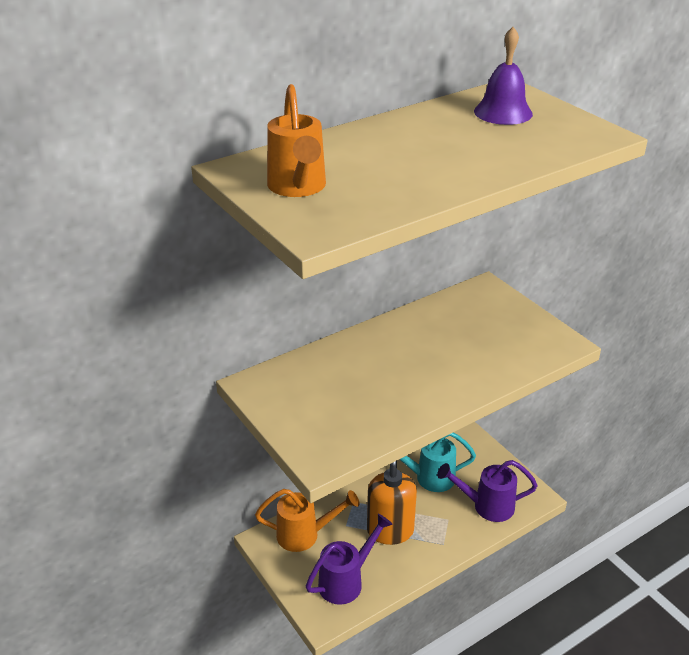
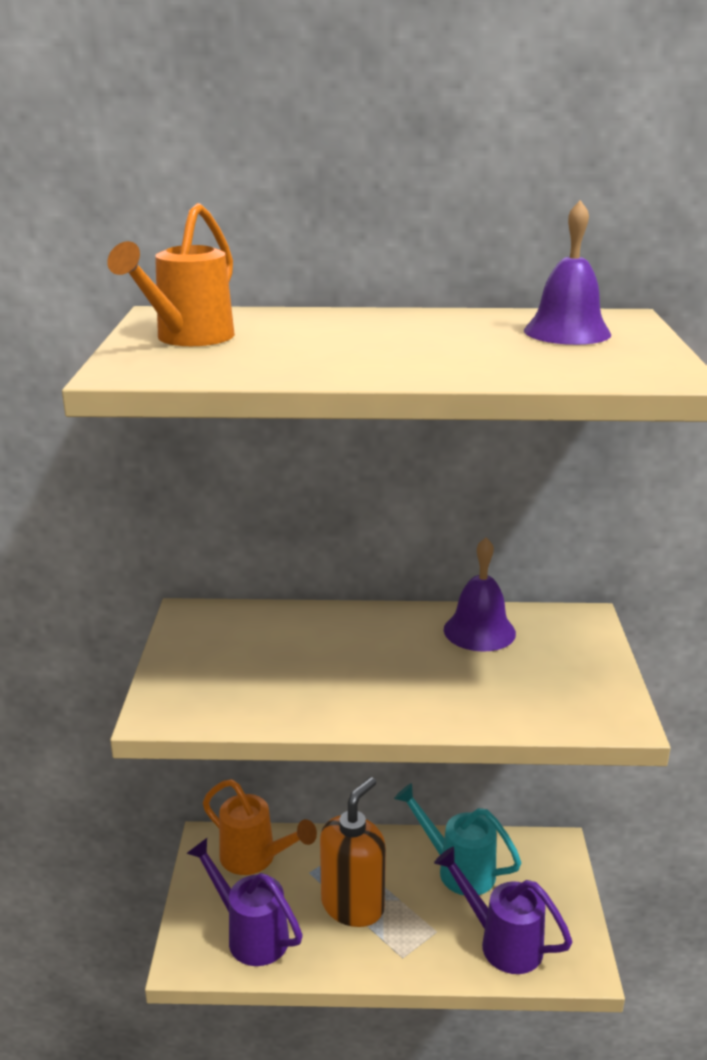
camera: 35 degrees right, 10 degrees down
(346, 581) = (250, 934): purple watering can -> purple watering can turned 135 degrees counterclockwise
(440, 320) = (479, 631): none -> purple bell

